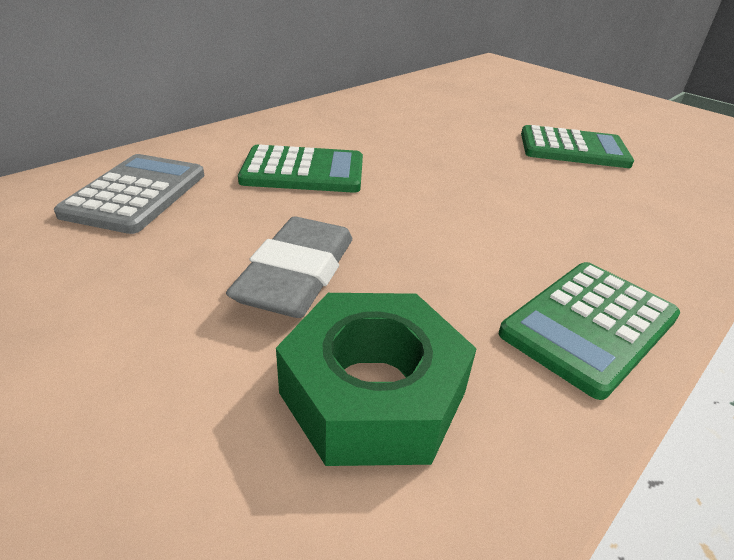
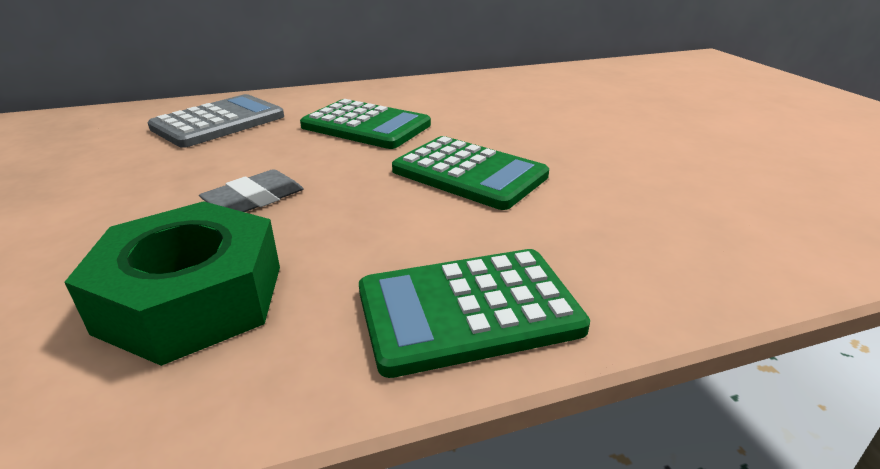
camera: 30 degrees right, 5 degrees down
(297, 275) = (255, 199): grey eraser -> grey eraser, size x0.61
(573, 149) = (692, 148): green calculator -> green calculator (469, 173)

